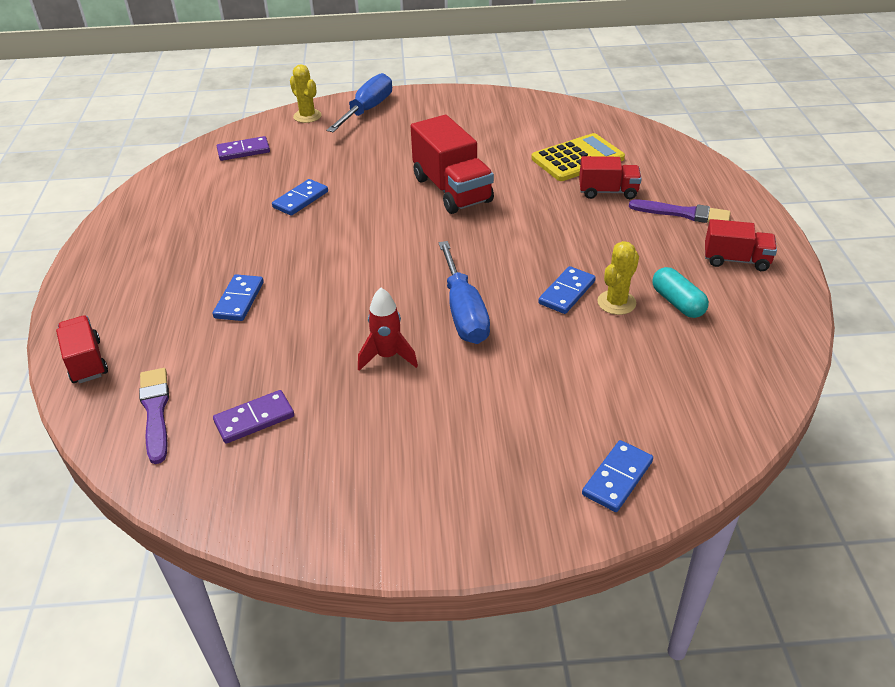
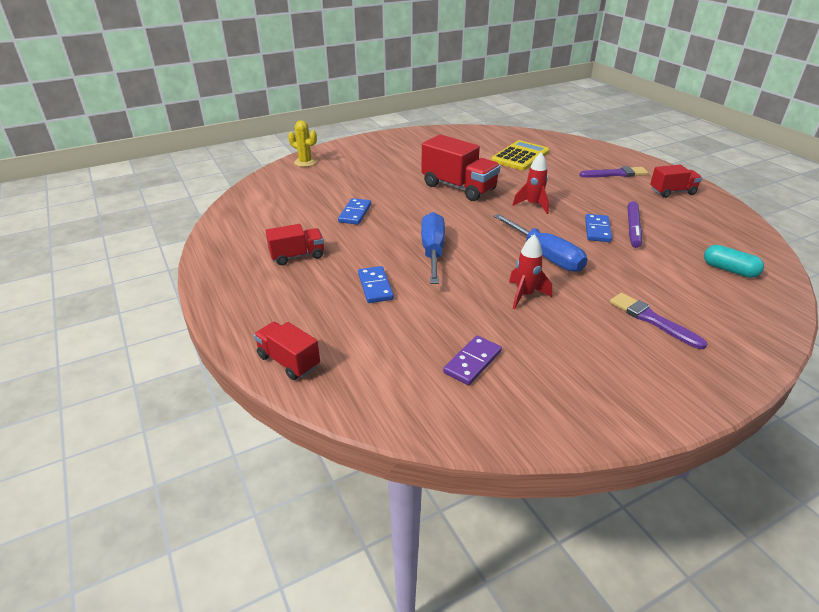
camera: 25 degrees left, 5 degrees down
(155, 412) = (387, 380): purple brush -> purple brush (653, 320)
(243, 151) = (276, 191): purple domino -> none
(367, 110) = (347, 152): blue screwdriver -> blue screwdriver (433, 251)
(520, 236) = (533, 205): none -> red rocket
(608, 192) = (559, 170): red truck -> red truck (297, 256)
(616, 302) = (633, 229): yellow cactus -> purple marker
(617, 478) = (747, 326): blue domino -> none
(677, 303) = (667, 221): turquoise capsule -> turquoise capsule (729, 270)

